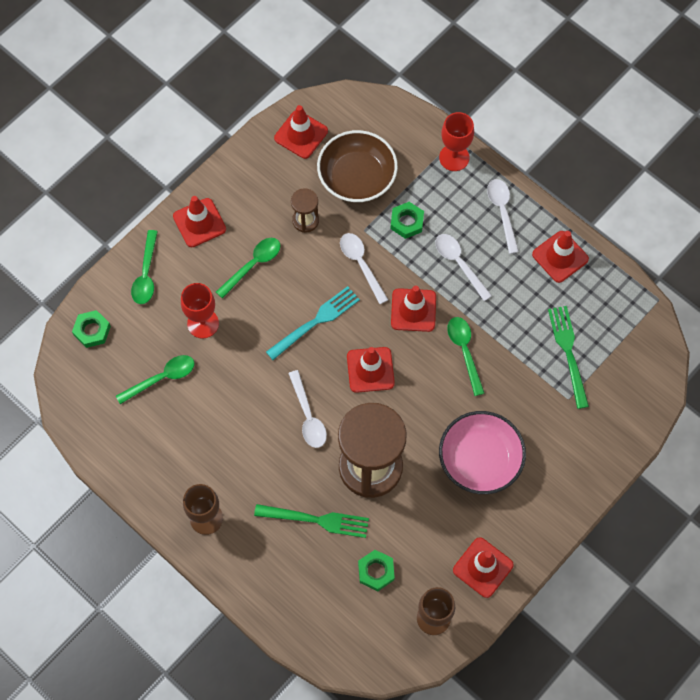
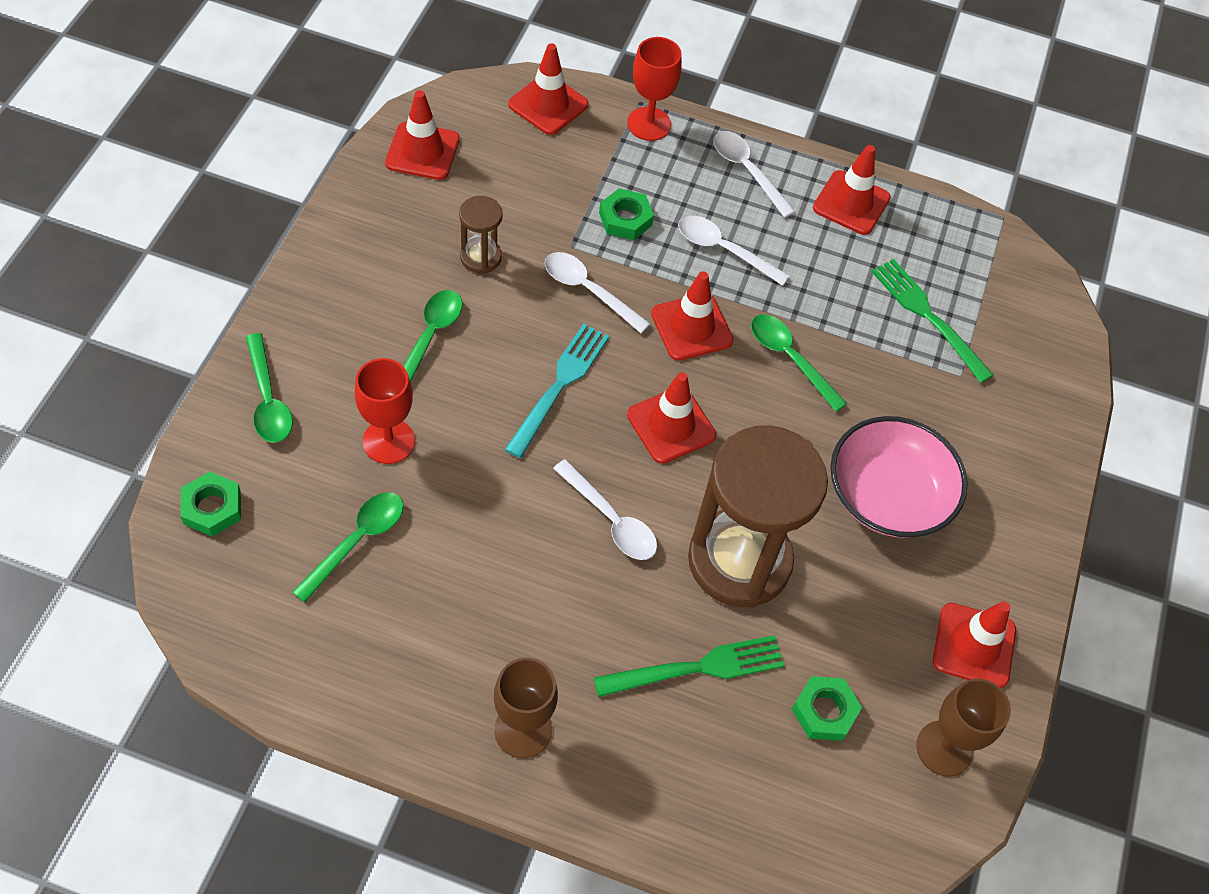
camera: 30 degrees left, 10 degrees down
(199, 223) = (322, 305): red traffic cone -> red traffic cone (548, 105)
(357, 177) = (528, 183): brown bowl -> none

